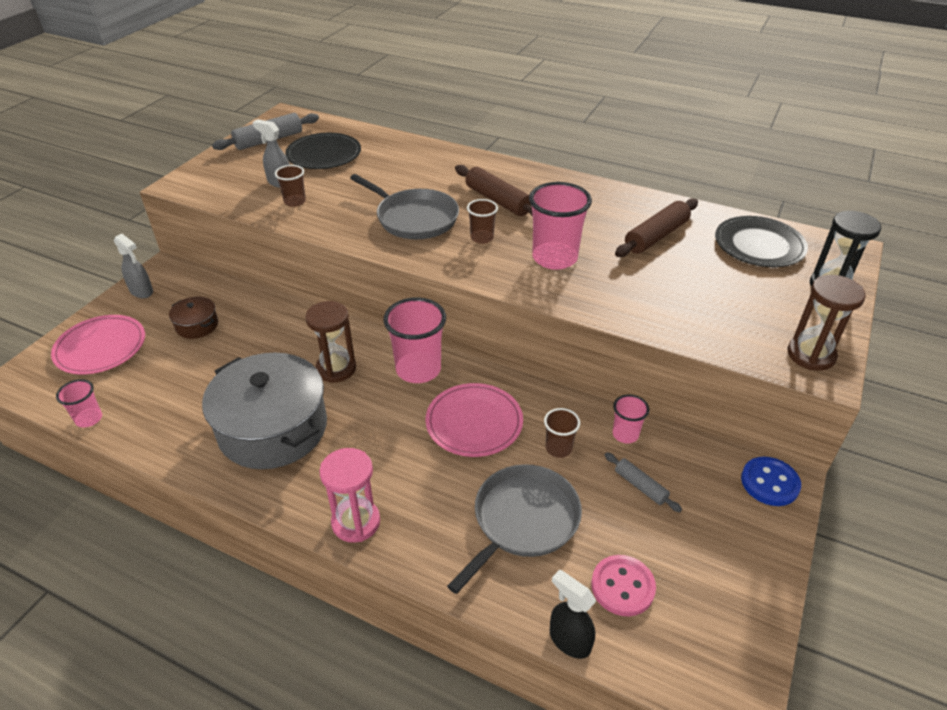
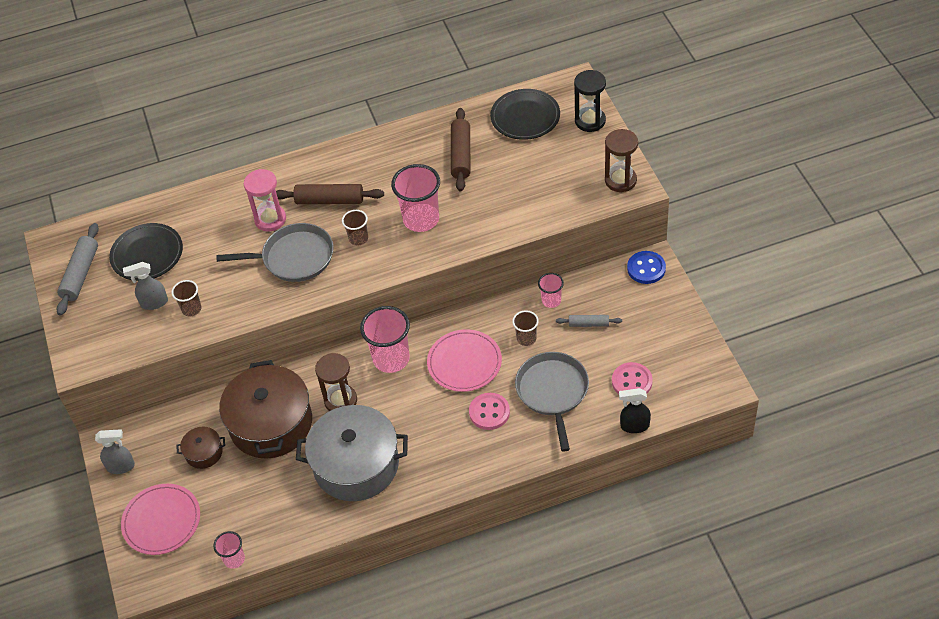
camera: 40 degrees left, 10 degrees up
(266, 343) = (271, 423): none -> brown pot
(356, 522) = (472, 467): pink hourglass -> pink hourglass (270, 219)
(438, 485) = (489, 412): none -> pink button

